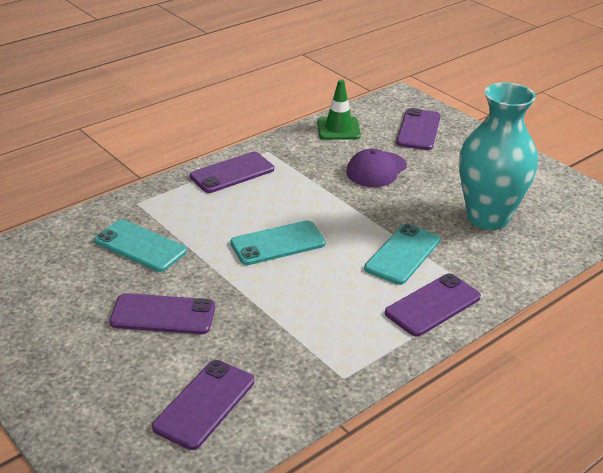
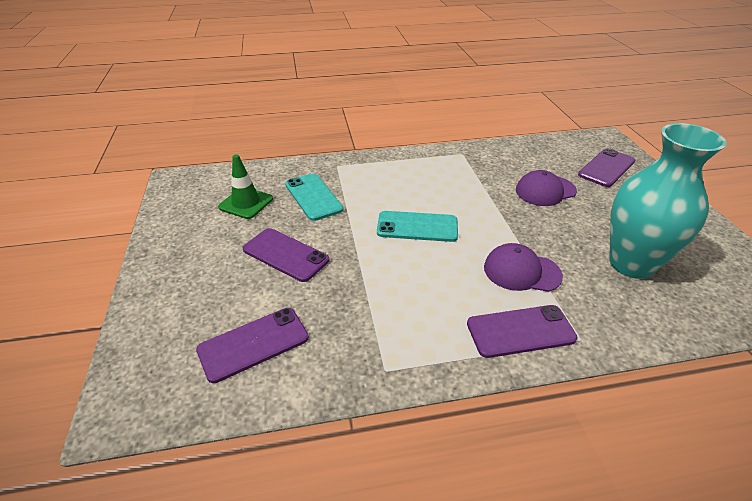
camera: 30 degrees right, 5 degrees up
(232, 173) = (422, 162): purple phone -> none
(338, 129) = (533, 150): green traffic cone -> green traffic cone (246, 203)
(402, 254) = (521, 271): turquoise phone -> purple cap

